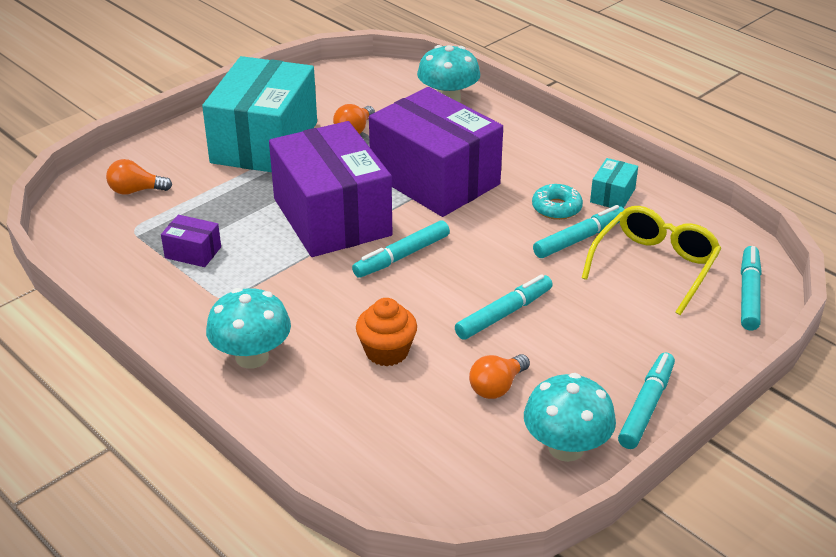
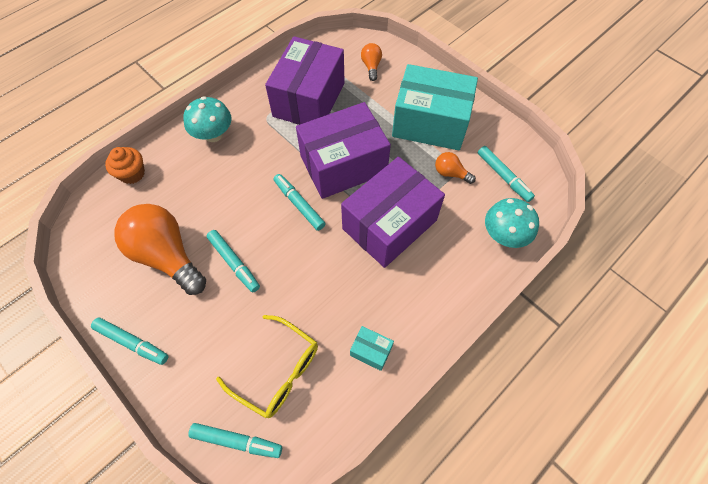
camera: 90 degrees right, 25 degrees up
(193, 252) = (309, 99): purple box -> purple box, size x2.50
(387, 352) = (208, 198): orange cupcake -> orange cupcake (132, 173)
(497, 387) = (167, 255): orange light bulb -> orange light bulb, size x2.21
(556, 208) = (353, 306): turquoise donut -> none
(566, 448) = (109, 290): turquoise mushroom -> none
(579, 239) = (314, 319): turquoise marker -> turquoise marker (503, 176)

